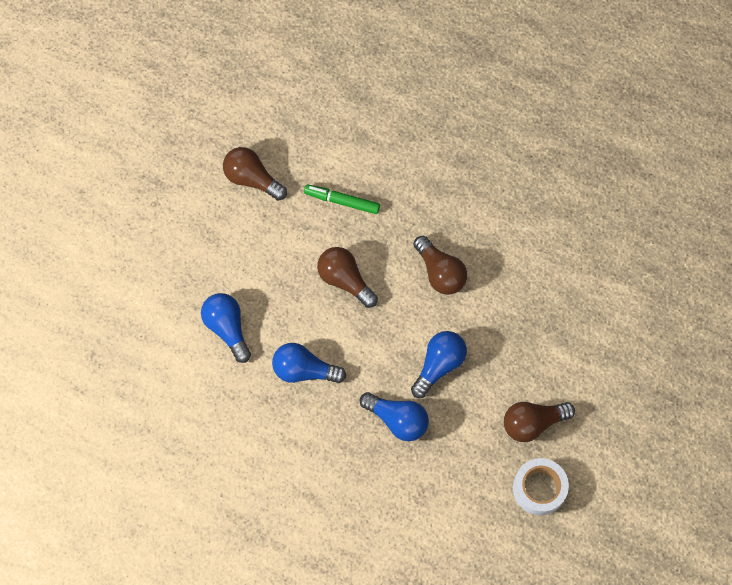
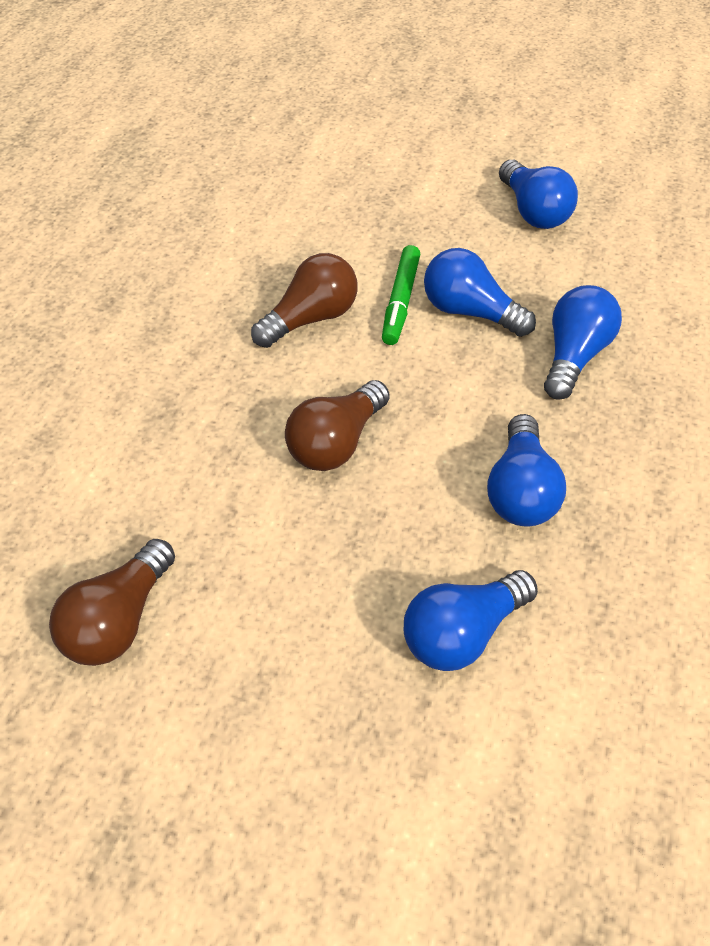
camera: 95 degrees left, 15 degrees down
(342, 201) = (178, 458): green marker -> green marker (400, 301)
(532, 423) = (533, 211): brown light bulb -> blue light bulb
(539, 488) = (624, 203): white tape -> none

